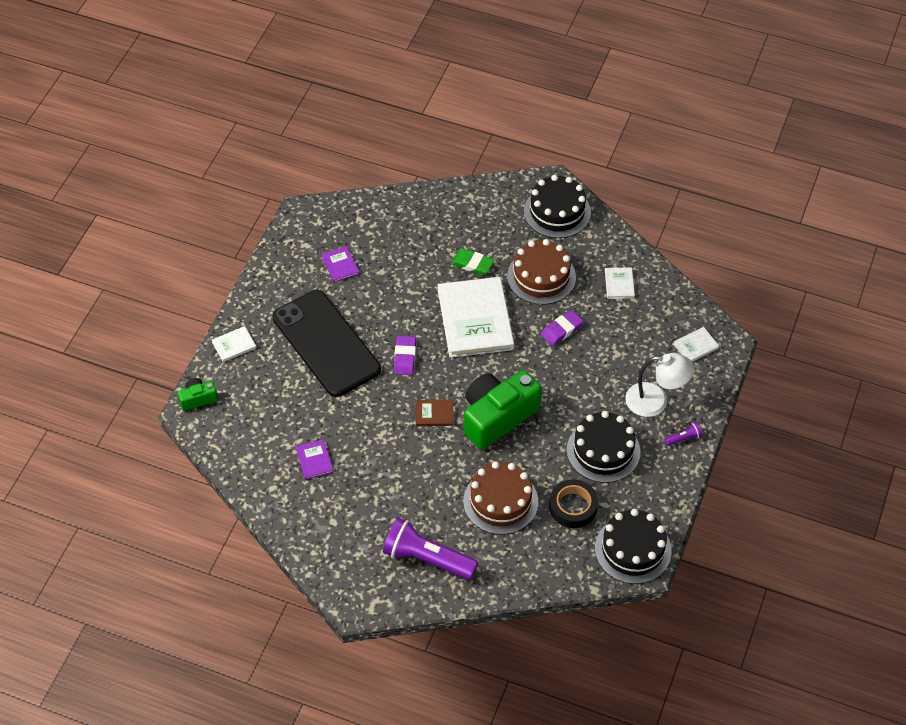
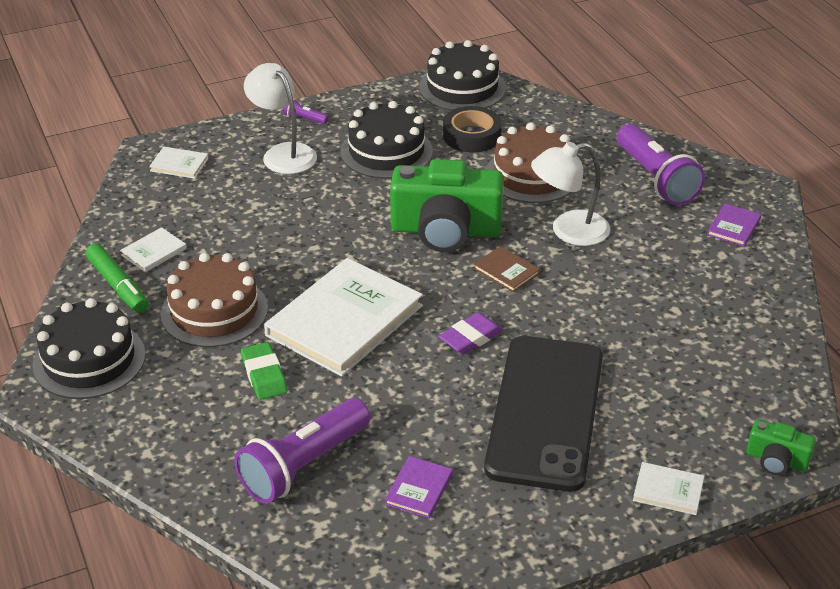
camera: 135 degrees left, 15 degrees down
(314, 460) = (687, 312): purple book -> purple book (733, 227)
(400, 239) = (303, 465): none -> purple flashlight
(433, 471) = (568, 231): none -> white lamp
(561, 330) = (274, 254): purple eraser -> none
(605, 254) = (118, 286): none -> green marker

